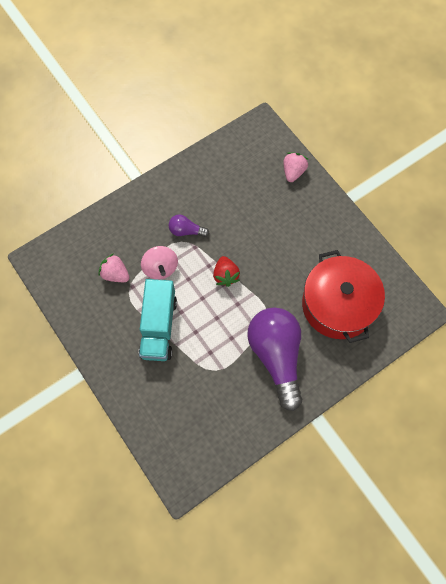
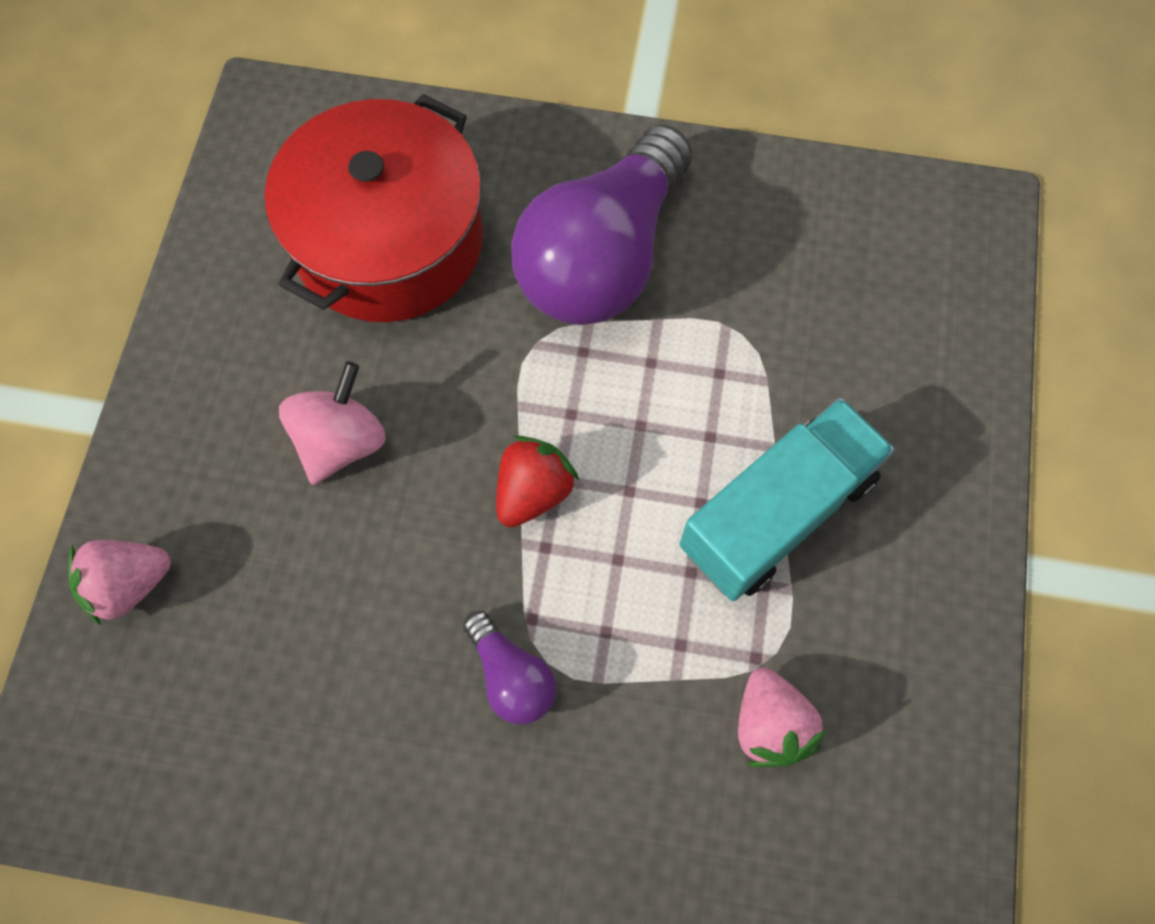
camera: 135 degrees left, 0 degrees up
(160, 268) = (654, 641): pink spinning top -> pink spinning top (341, 441)

